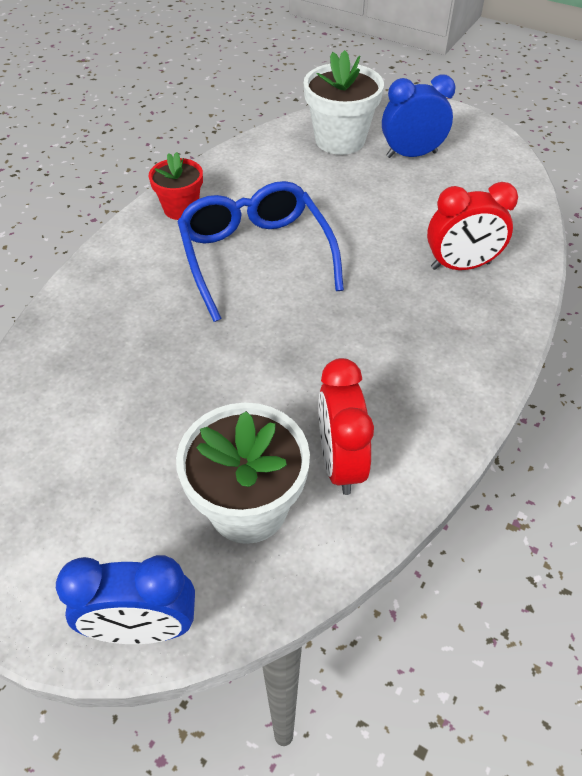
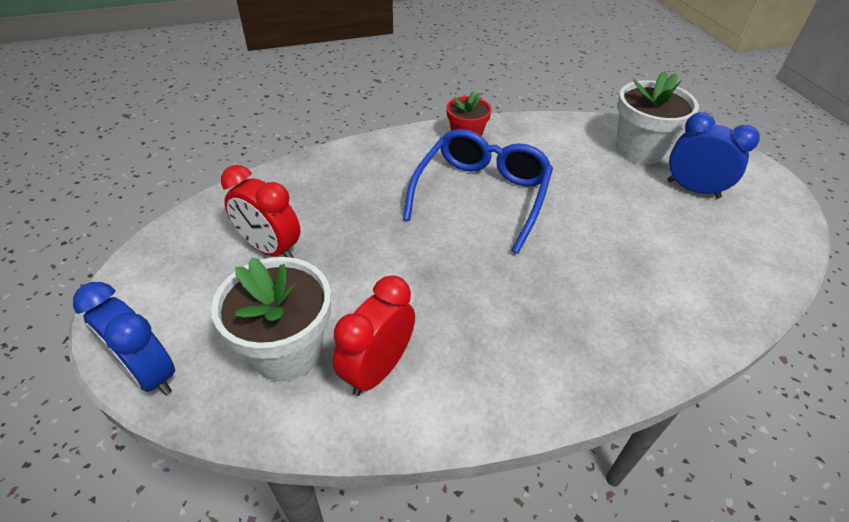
camera: 40 degrees right, 5 degrees down
(460, 266) = (641, 295): red clock -> red clock (270, 249)

